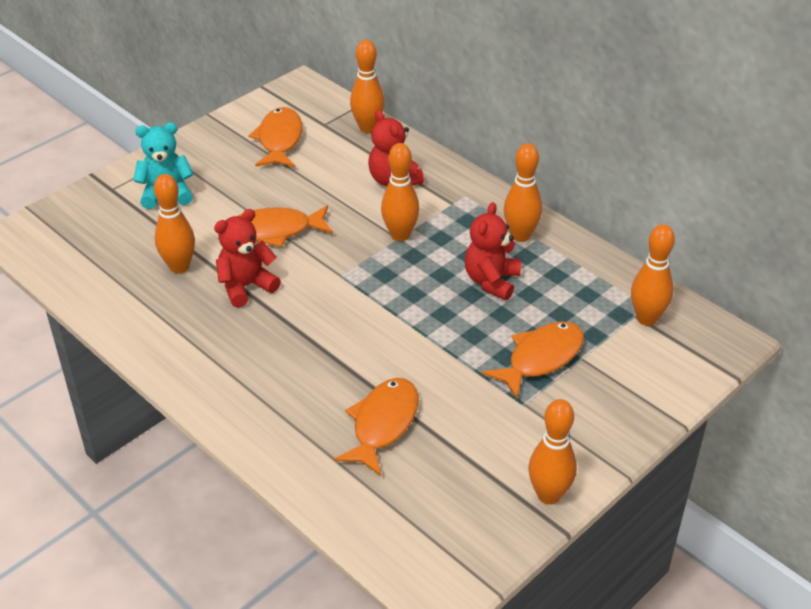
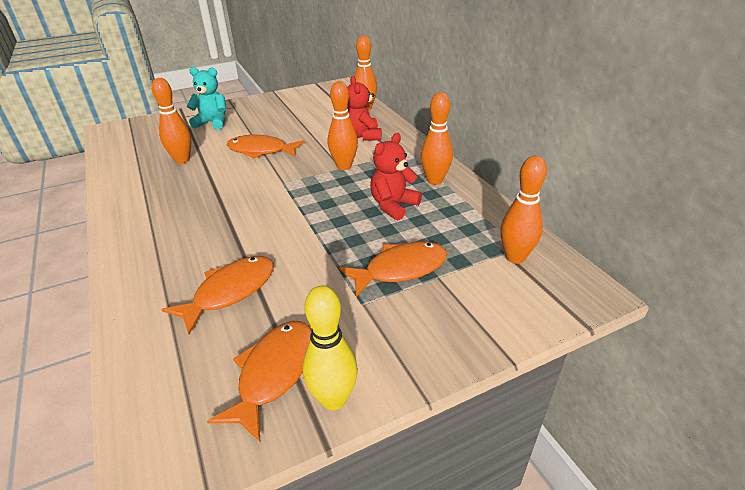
camera: 20 degrees right, 5 degrees down
(246, 286) = (214, 178): red teddy bear -> none
(279, 140) = (304, 107): orange fish -> orange fish (274, 373)
(549, 495) = (333, 399): orange bowling pin -> yellow bowling pin

